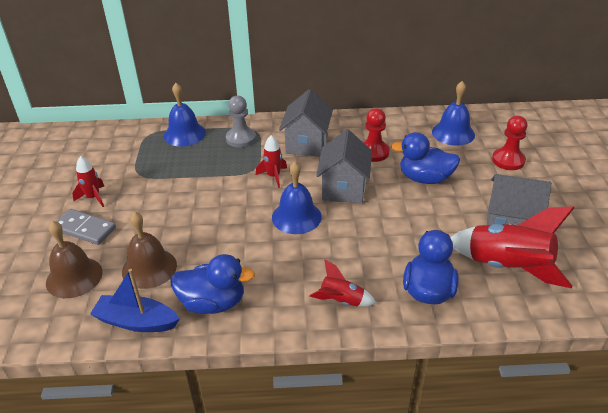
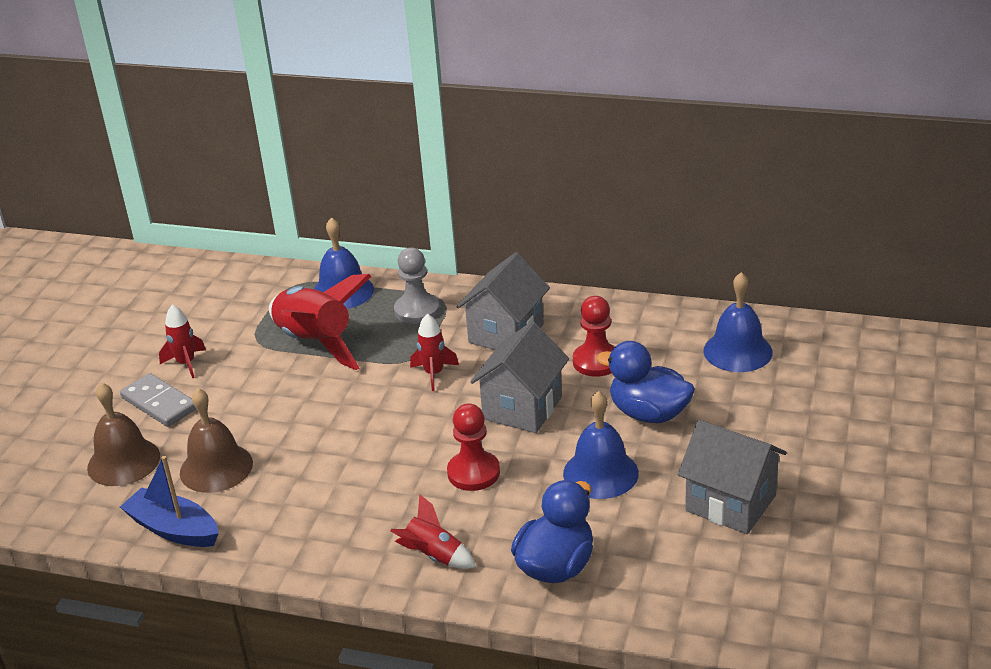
camera: 20 degrees right, 5 degrees down
(213, 303) = (273, 526): blue duck -> none
(296, 217) = (435, 436): blue bell -> blue bell (600, 473)
(507, 267) = (687, 558): red rocket -> red rocket (315, 343)
(508, 160) = (796, 407): red pawn -> red pawn (473, 473)

